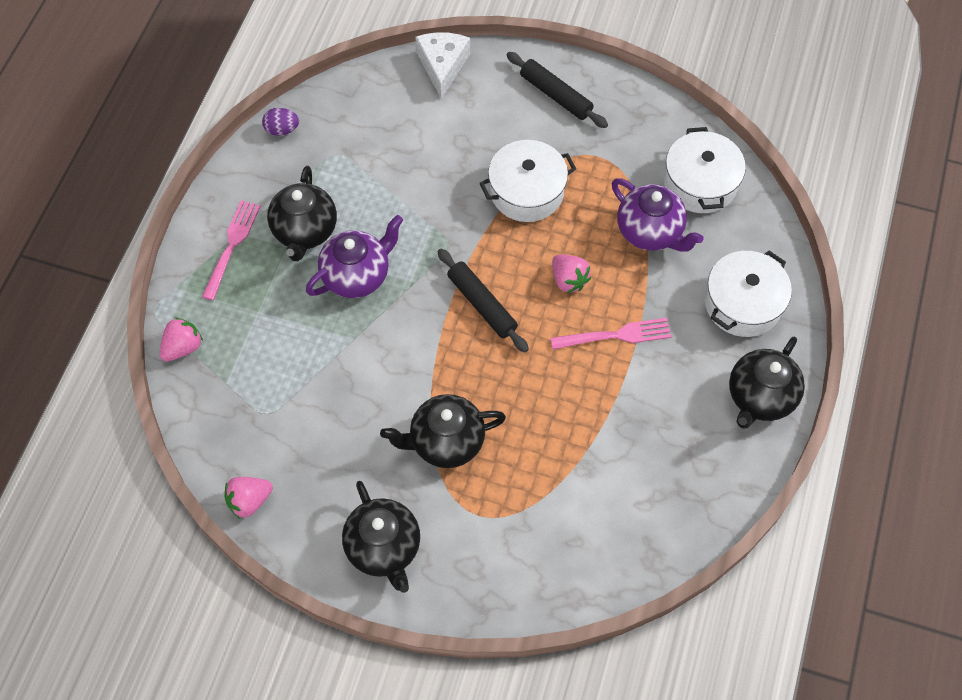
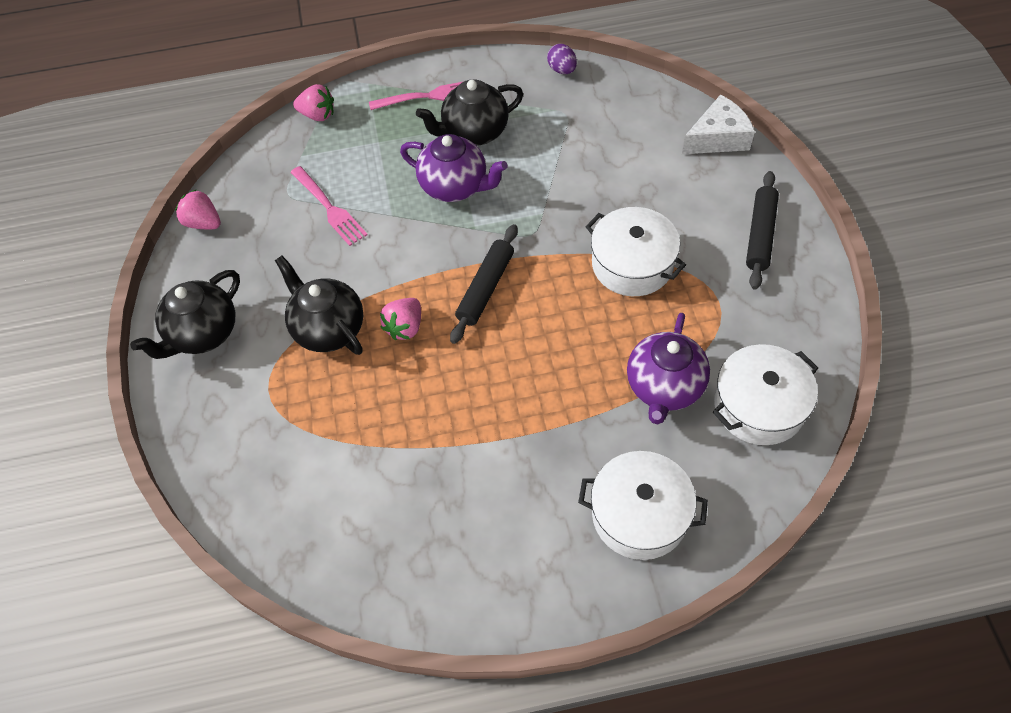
camera: 65 degrees right, 5 degrees down
(568, 280) = (558, 344): pink strawberry -> pink strawberry (405, 327)
(615, 335) = (522, 412): pink fork -> pink fork (329, 207)
(759, 397) = (534, 584): black teapot -> none

